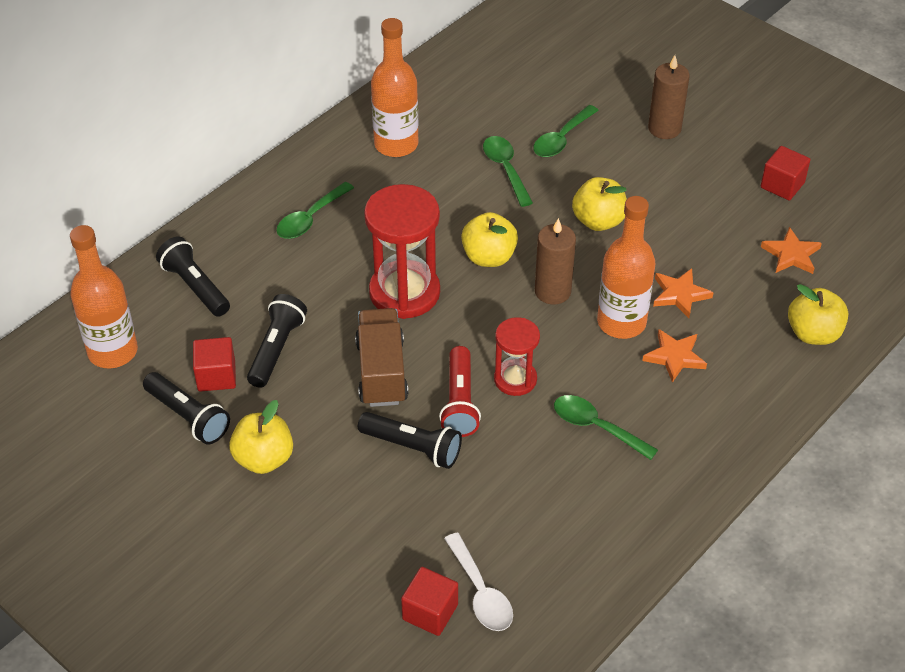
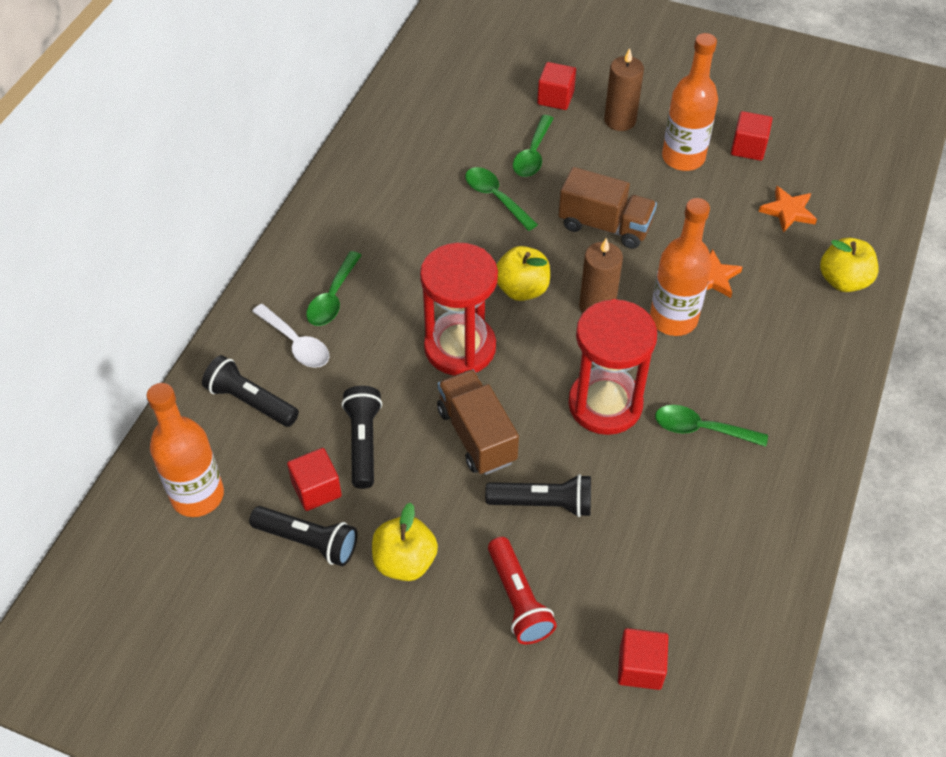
camera: 20 degrees left, 5 degrees up
(396, 144) = (380, 200): orange bottle -> orange bottle (683, 158)
(460, 402) = (565, 443): red flashlight -> red flashlight (518, 599)
(481, 592) = (677, 630): white spoon -> white spoon (296, 343)
(515, 379) = (605, 404): red hourglass -> red hourglass, size x1.73
(598, 221) = (604, 226): yellow apple -> brown truck
(611, 92) = (555, 98): none -> red cube
(675, 357) = (736, 339): orange star -> none

